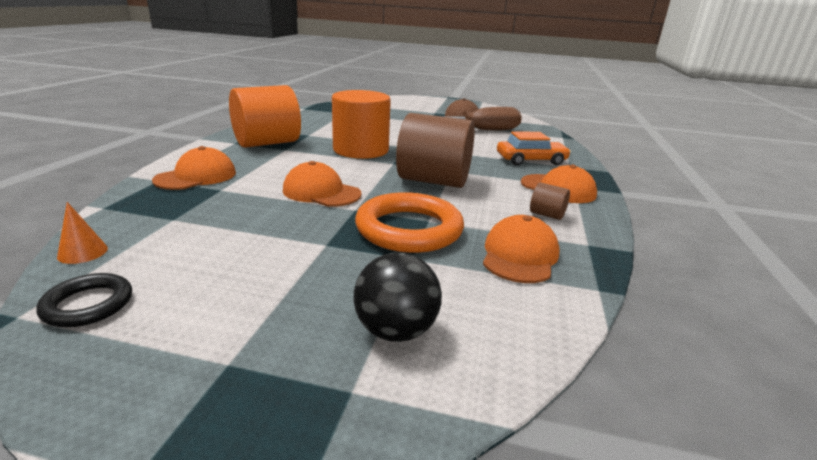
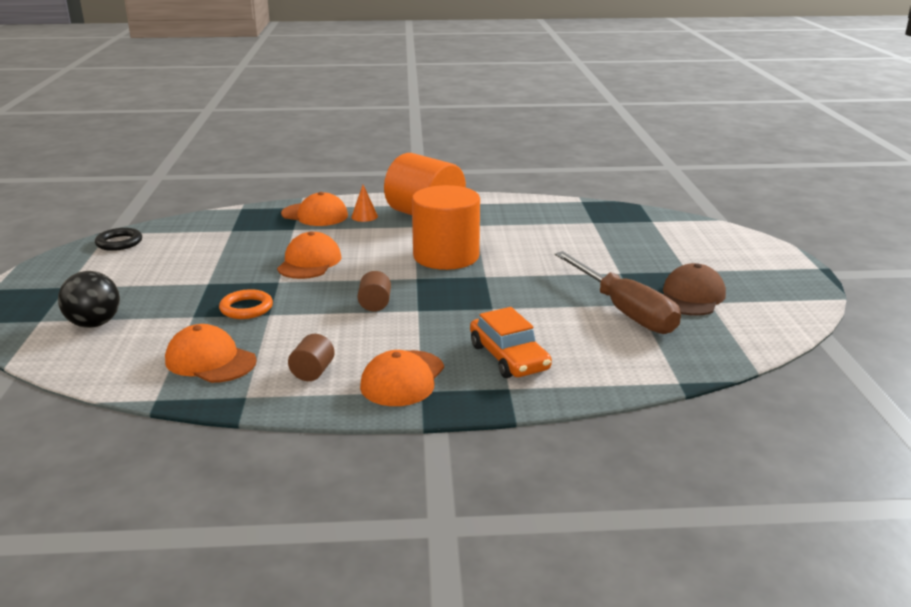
camera: 75 degrees right, 0 degrees up
(82, 252) = (176, 223): orange cone -> orange cone (364, 216)
(409, 229) = (246, 308): orange ring -> orange ring, size x0.53
(433, 181) = (375, 304): brown cylinder -> brown cylinder, size x0.42
(519, 255) = (210, 360): orange cap -> orange cap turned 150 degrees counterclockwise

